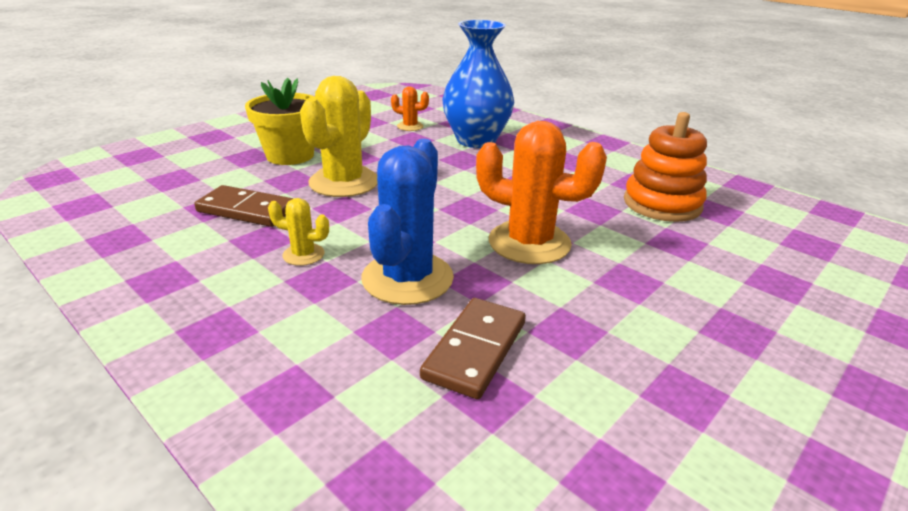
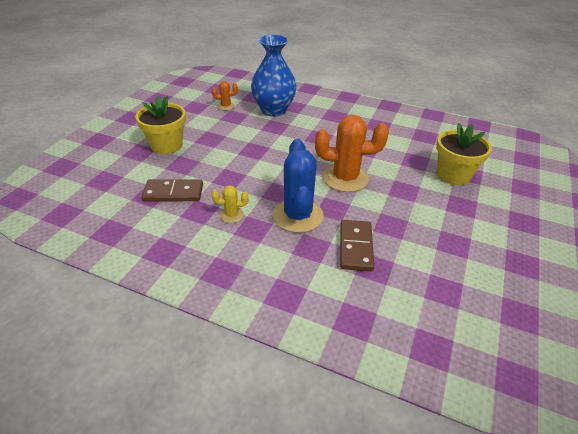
camera: 20 degrees left, 10 degrees up
(344, 182) = (217, 159): yellow cactus -> none
(662, 204) = (397, 137): orange stacking toy -> none
(744, 277) = (453, 175): none -> yellow flower pot

